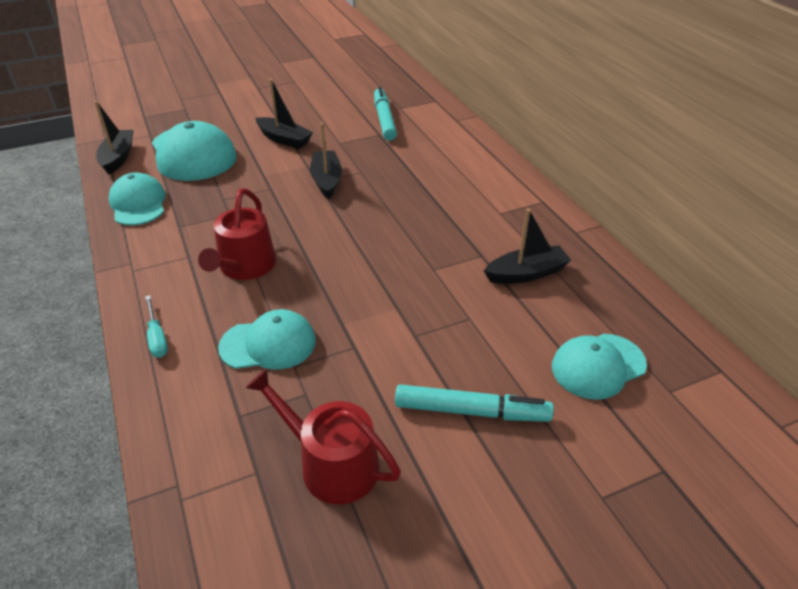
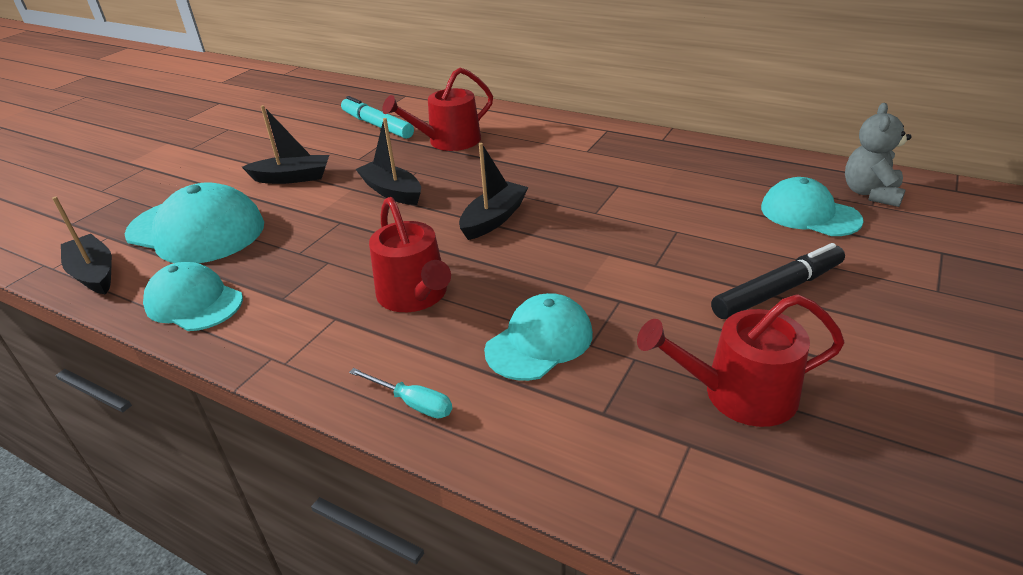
camera: 35 degrees left, 5 degrees down
(413, 156) = (448, 141): none -> red watering can
(471, 411) = (777, 290): turquoise marker -> black marker
(526, 273) = (670, 181): black boat -> black boat (494, 219)
(598, 366) = (809, 214): turquoise cap -> turquoise cap turned 105 degrees clockwise
(686, 380) = (870, 193): none -> grey teddy bear

